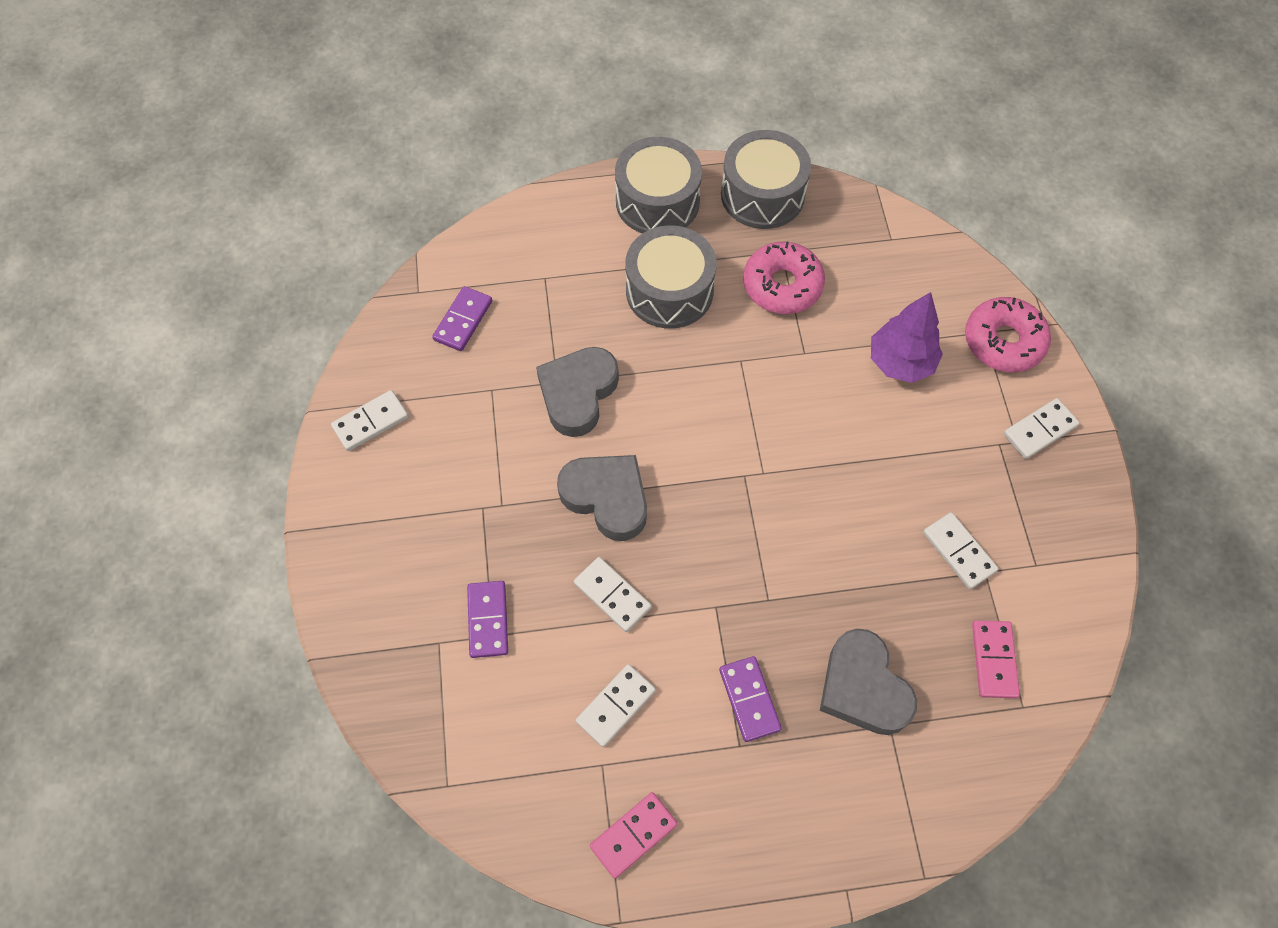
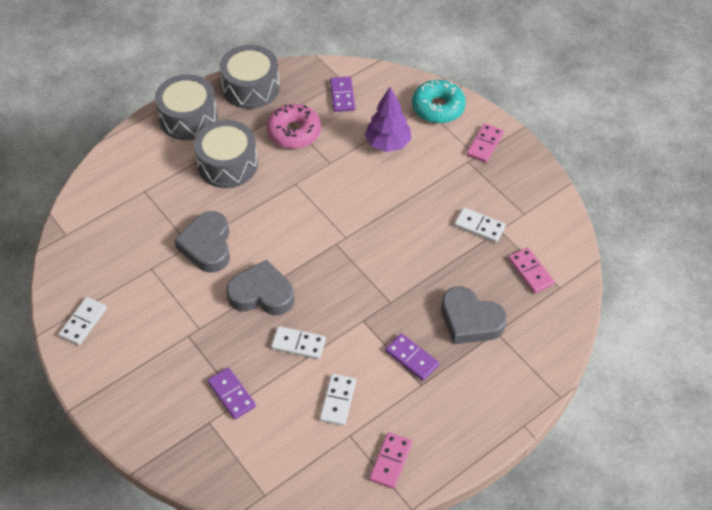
camera: 30 degrees left, 10 degrees down
(463, 320) = (106, 238): purple domino -> purple domino (342, 96)
(1003, 341) = (438, 107): pink donut -> turquoise donut
(1040, 430) = (485, 144): white domino -> pink domino

